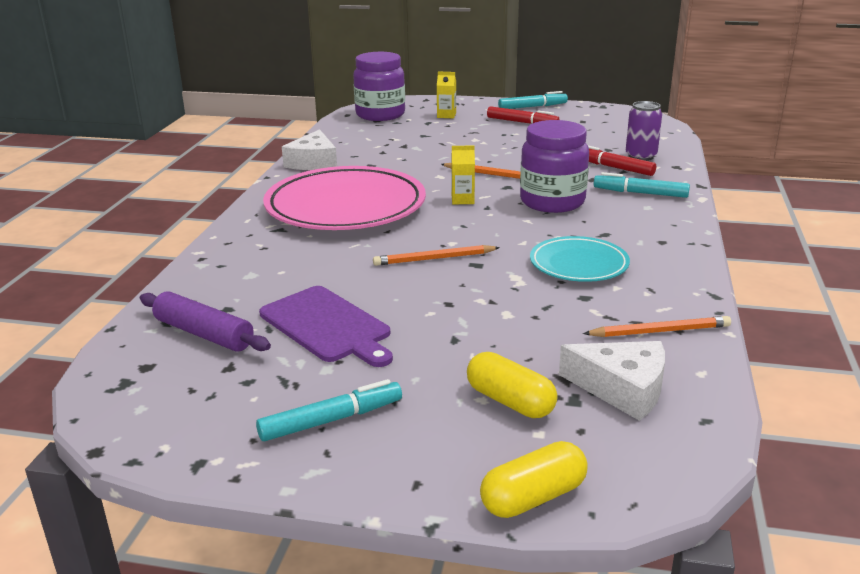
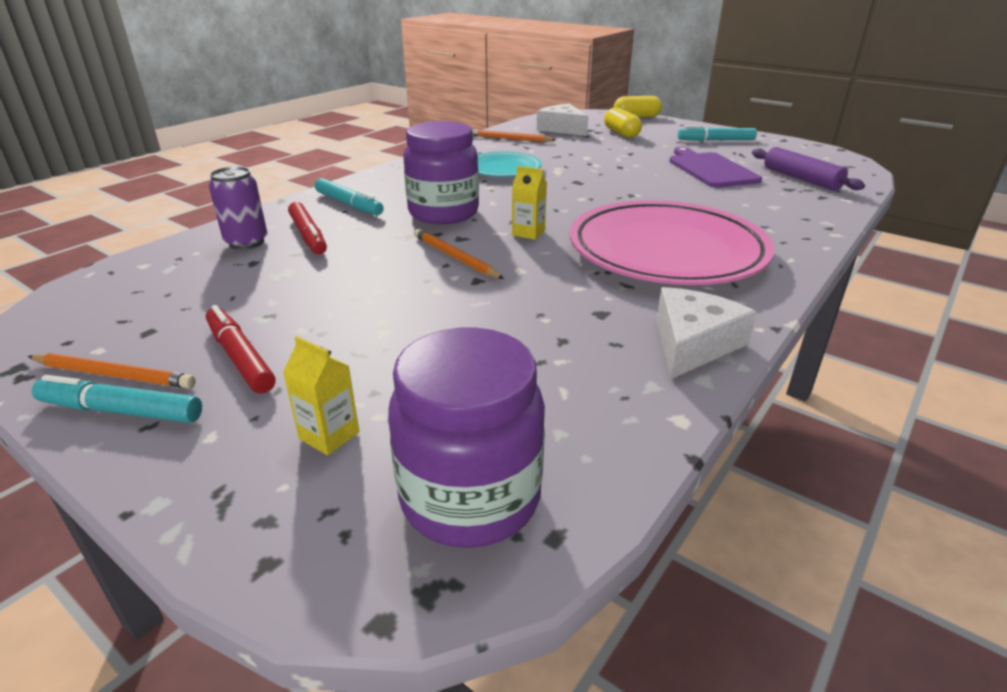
camera: 155 degrees left, 5 degrees up
(434, 258) = (607, 190): orange pencil -> orange pencil (113, 375)

